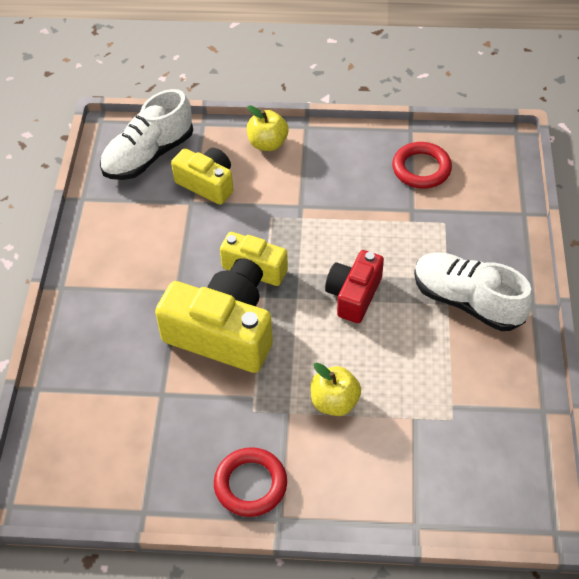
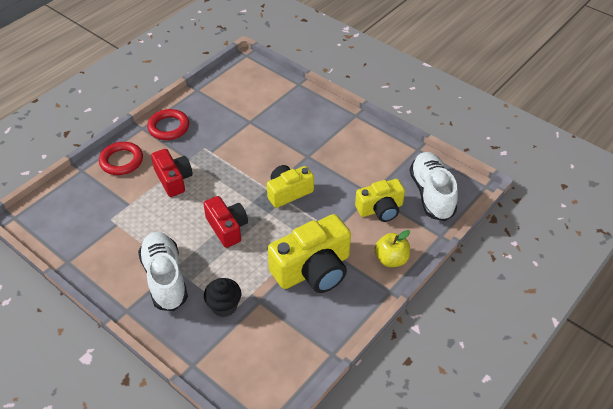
camera: 125 degrees right, 5 degrees down
(221, 335) = (260, 158): yellow camera -> yellow camera (313, 269)
(334, 402) = (173, 179): yellow apple -> red camera
(421, 169) = (289, 332): red ring -> red ring (121, 161)
(446, 231) = (224, 306): none -> black cupcake
(467, 301) = (165, 278): white shoe -> white shoe turned 90 degrees counterclockwise

